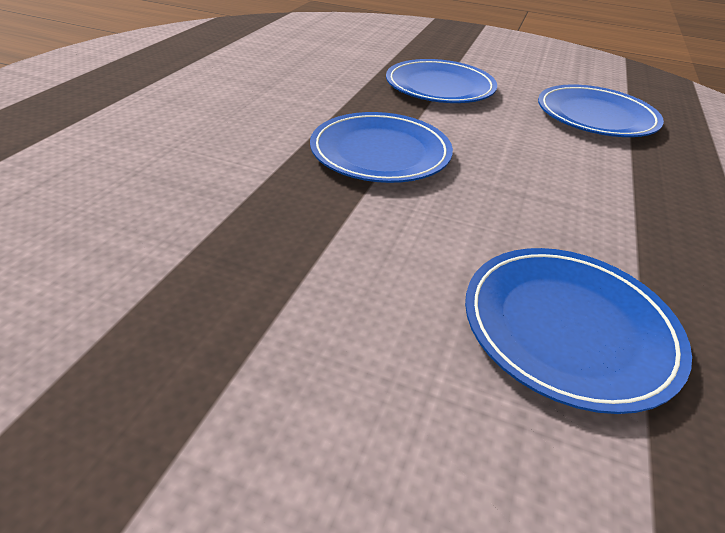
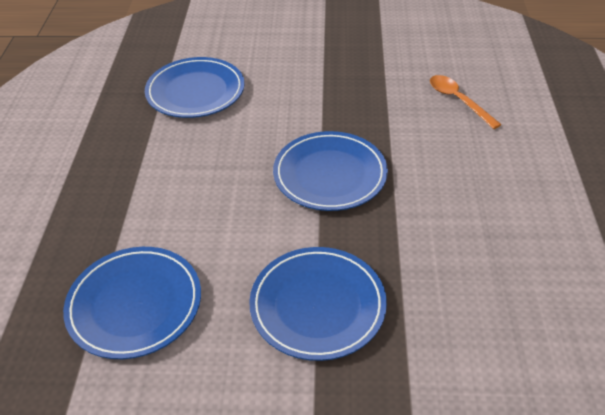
camera: 165 degrees right, 5 degrees up
(131, 184) = (458, 101): none -> orange spoon

